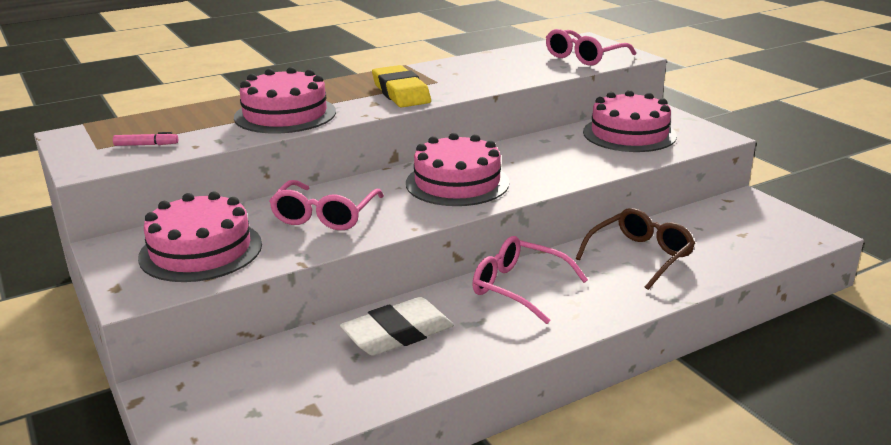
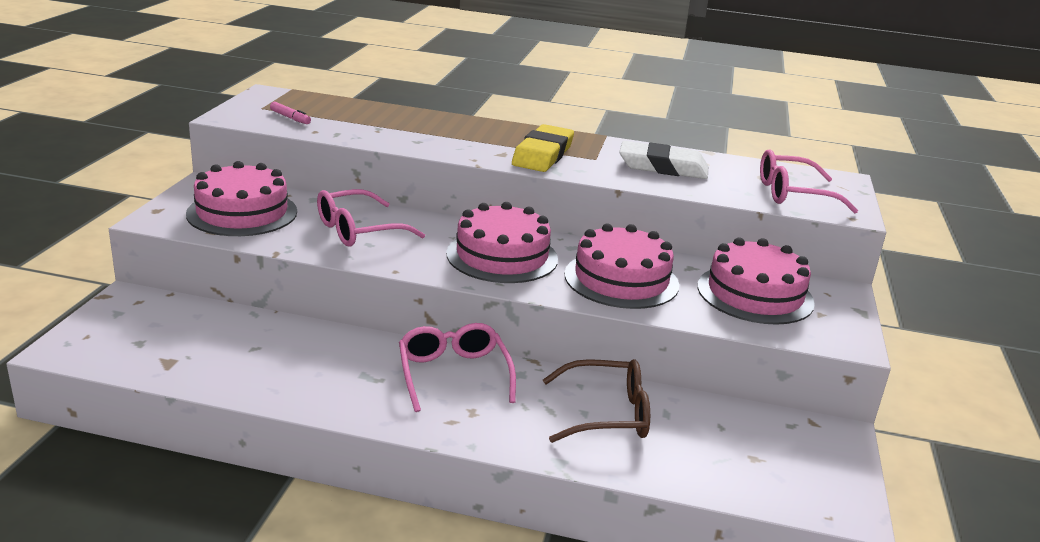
camera: 40 degrees right, 0 degrees up
(285, 114) = (420, 135): pink cake -> pink cake (621, 279)
(398, 333) = (308, 351): white eraser -> white eraser (663, 167)

